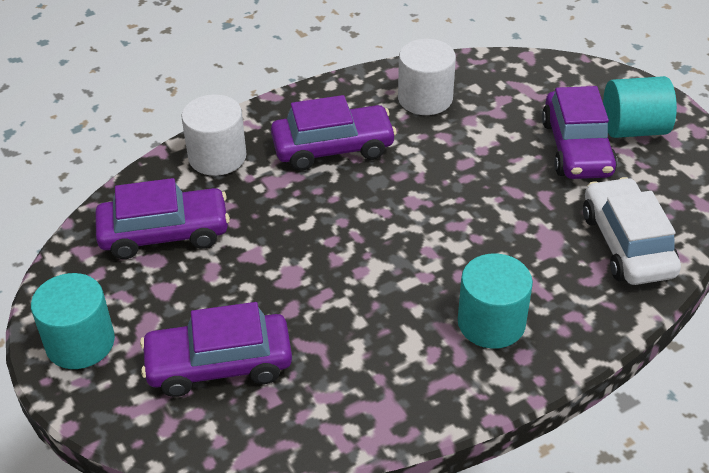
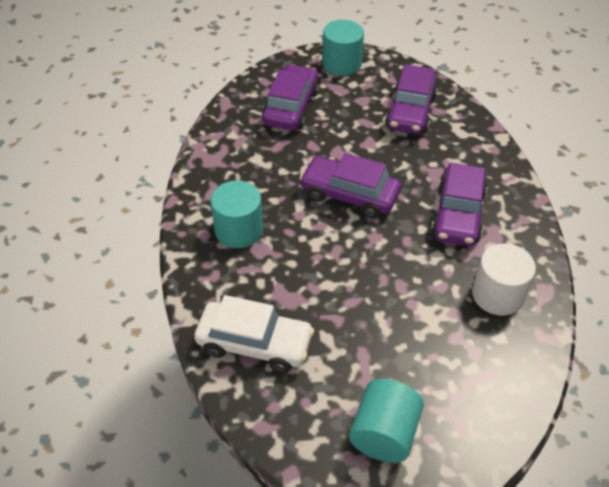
camera: 115 degrees right, 5 degrees up
(217, 157) = (476, 152): white cylinder -> none
(577, 148) = (380, 372): purple car -> purple car (349, 195)

